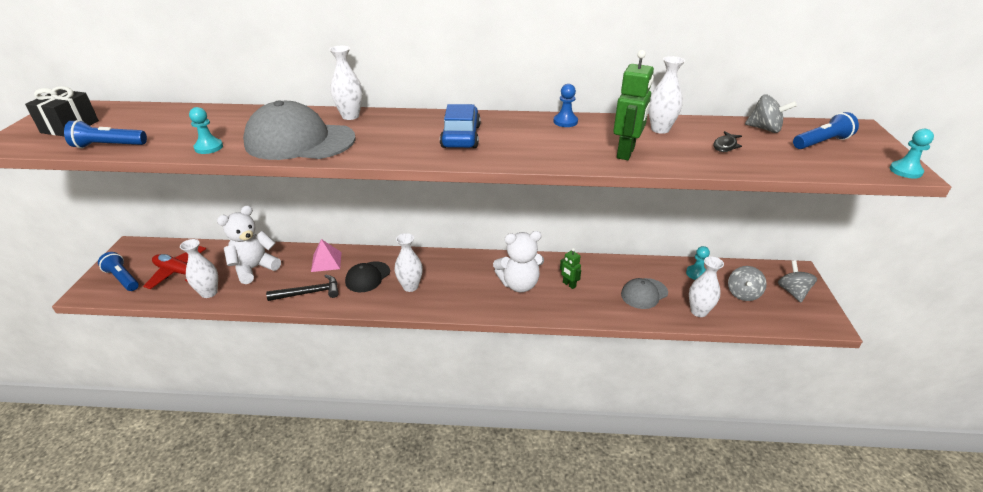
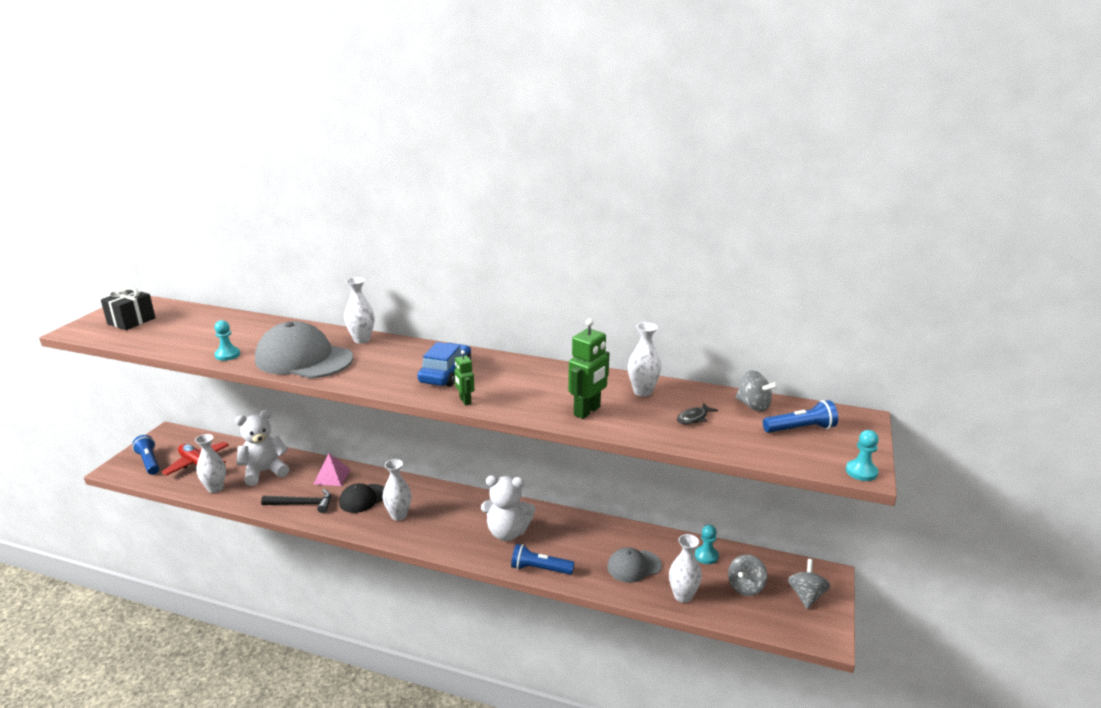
camera: 15 degrees right, 10 degrees down
(109, 146) = (152, 343): blue flashlight -> blue flashlight (540, 569)
(565, 122) = (555, 371): blue pawn -> none
(569, 284) = (559, 542): green robot -> green robot (465, 401)

